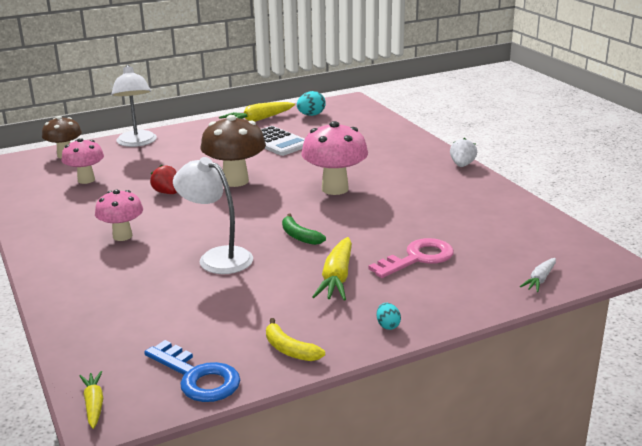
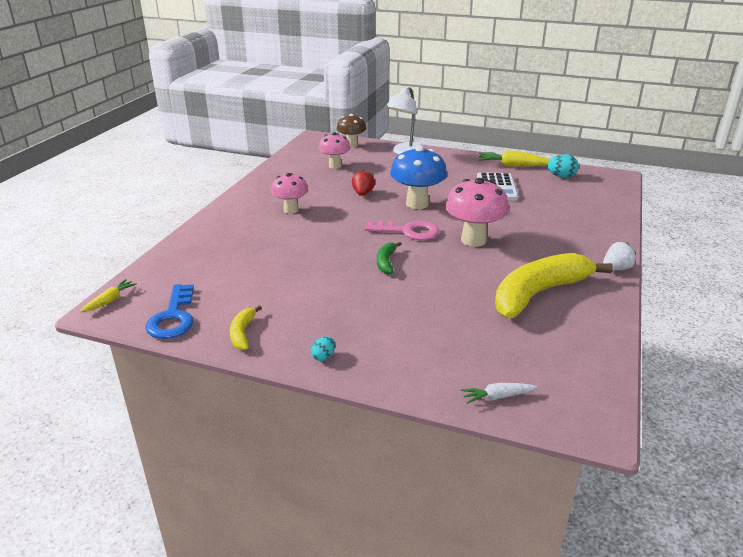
camera: 45 degrees right, 5 degrees up
(217, 257) = (313, 250): white lamp -> none
(235, 181) = (417, 204): brown mushroom -> blue mushroom
(337, 278) = (354, 304): yellow carrot -> none
(418, 258) = (435, 322): pink key -> pink key (408, 231)
(446, 204) = (539, 293): none -> yellow banana

